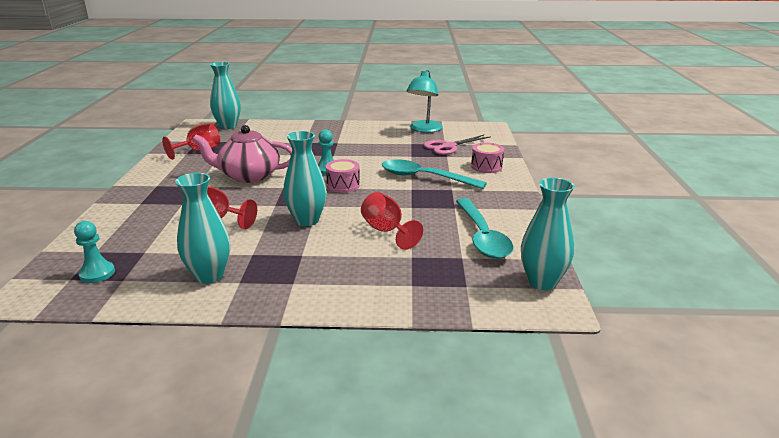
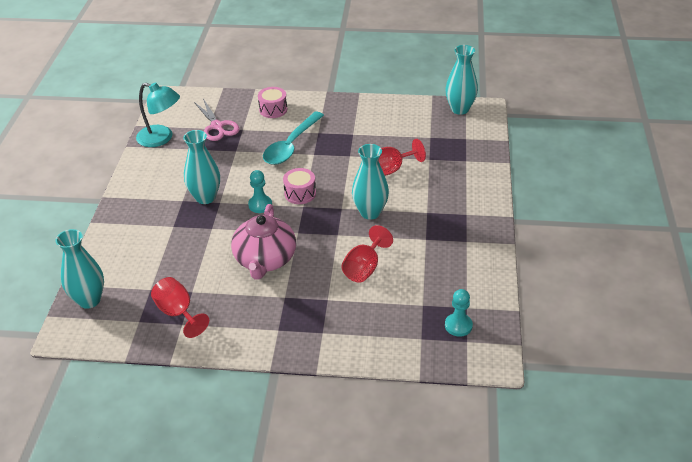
camera: 85 degrees left, 15 degrees up
(209, 276) = (458, 258): turquoise vase -> turquoise vase (205, 197)
(482, 236) = (401, 125): turquoise spoon -> none

